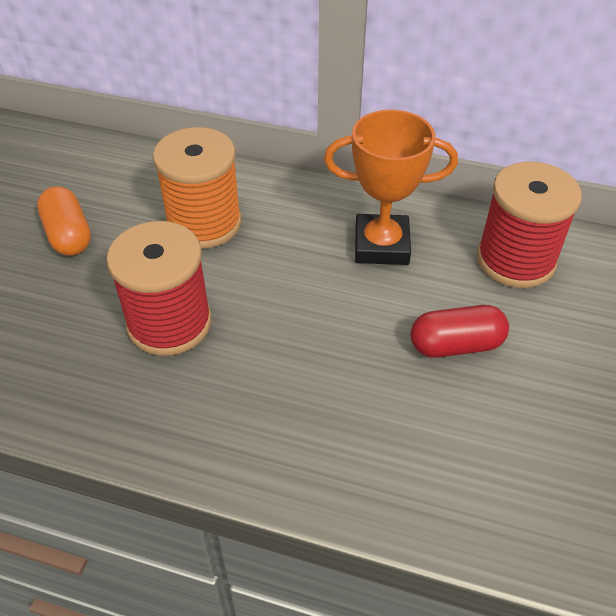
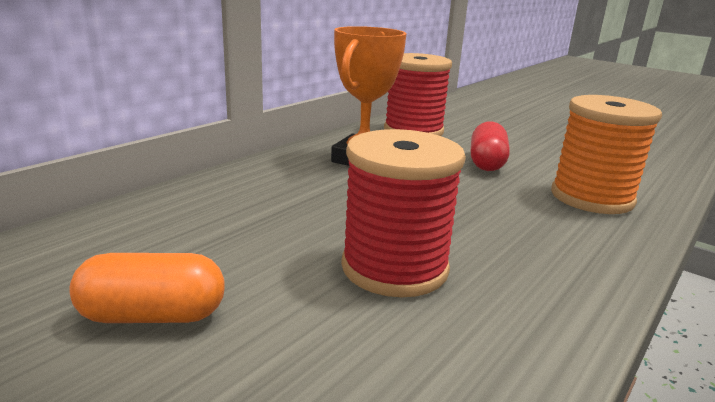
camera: 70 degrees left, 25 degrees down
(204, 223) = (248, 219): orange spool -> orange spool (591, 198)

